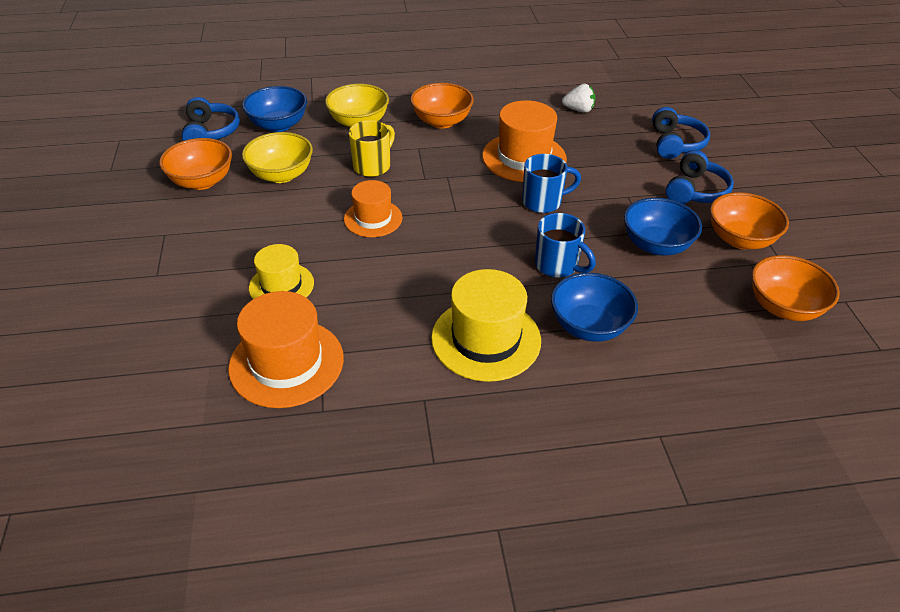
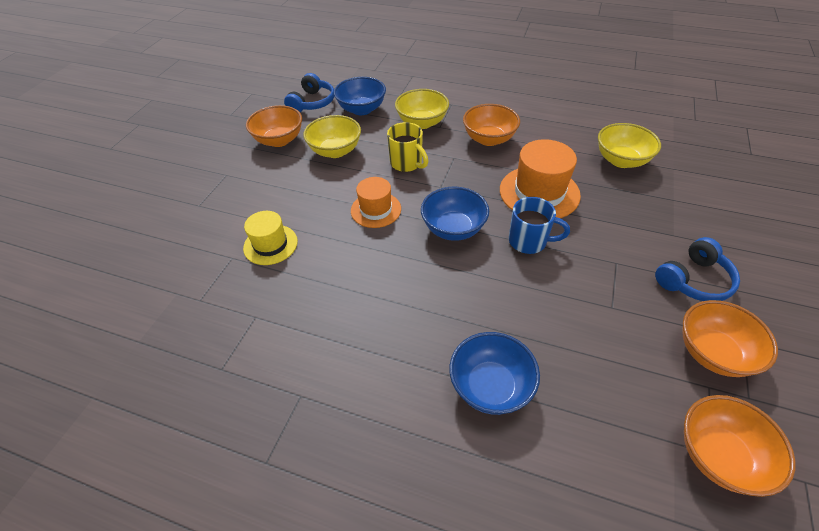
camera: 30 degrees right, 5 degrees up
(286, 363) = (227, 314): orange hat -> none
(373, 166) = (407, 163): yellow mug -> yellow mug turned 75 degrees clockwise
(486, 339) = (389, 359): yellow hat -> none
(557, 266) = (501, 310): blue mug -> none
(578, 110) = (621, 160): white strawberry -> yellow bowl
(656, 245) = (613, 325): blue bowl -> blue bowl (453, 229)
(675, 143) = (702, 222): blue headphones -> none

